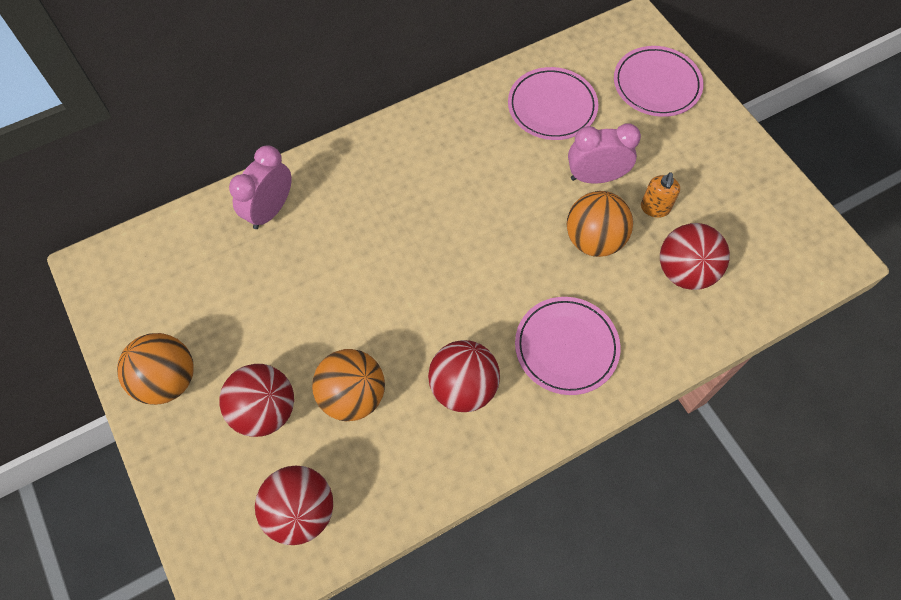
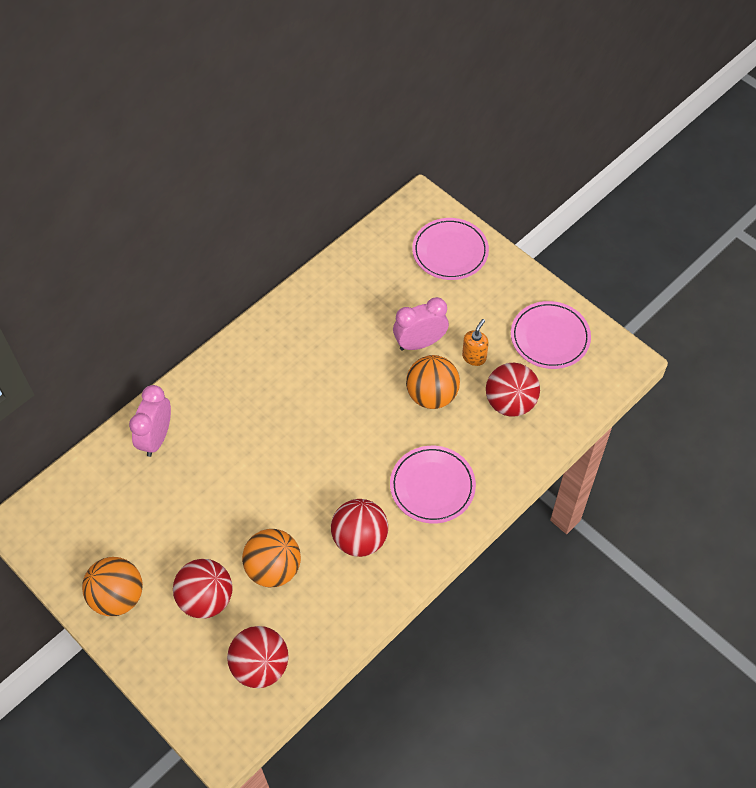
camera: 15 degrees left, 5 degrees down
(552, 107) = (368, 291): pink plate -> pink plate (550, 337)
(655, 208) = (474, 357): orange soap dispenser -> orange soap dispenser turned 150 degrees counterclockwise

